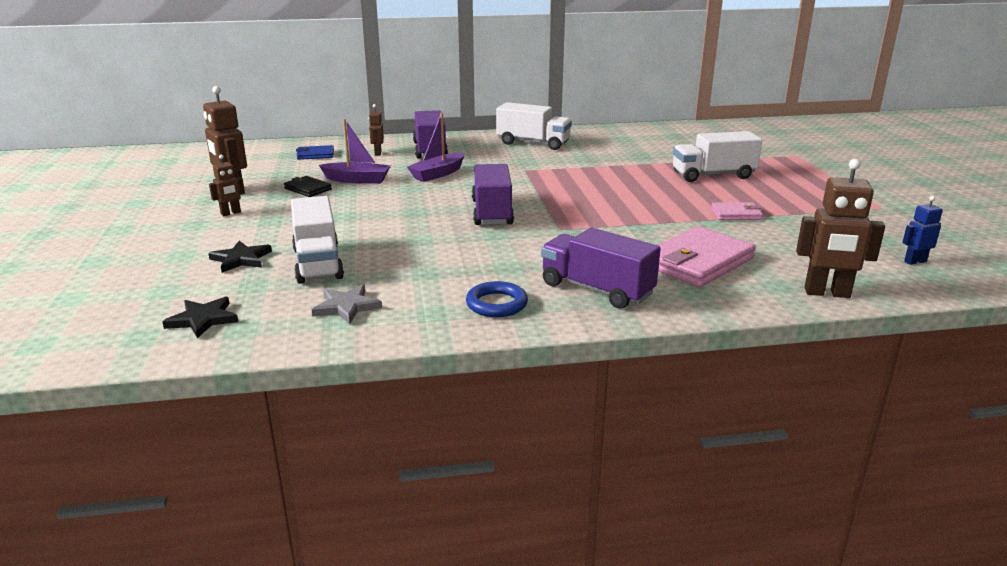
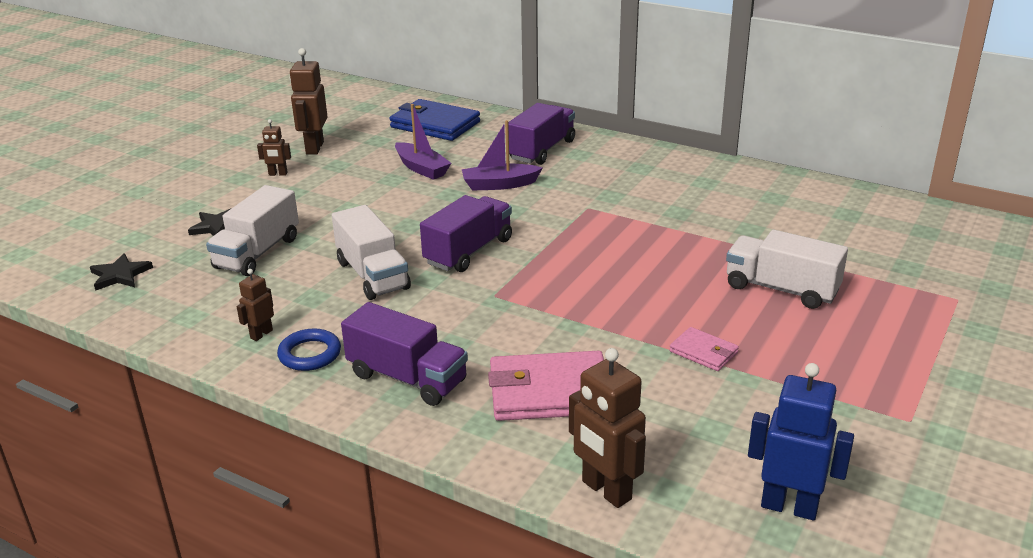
camera: 40 degrees right, 5 degrees up
(308, 189) = (368, 166): black wallet -> none
(315, 155) = (435, 124): blue wallet -> blue wallet, size x1.95
(346, 307) = (212, 306): grey star -> none
(377, 153) = (489, 139): brown robot -> brown robot (261, 334)
(533, 143) = (659, 173): white truck -> white truck (372, 275)
(596, 289) = (407, 378): purple truck -> purple truck turned 135 degrees clockwise
(915, 261) = (789, 506): blue robot -> blue robot, size x1.83

